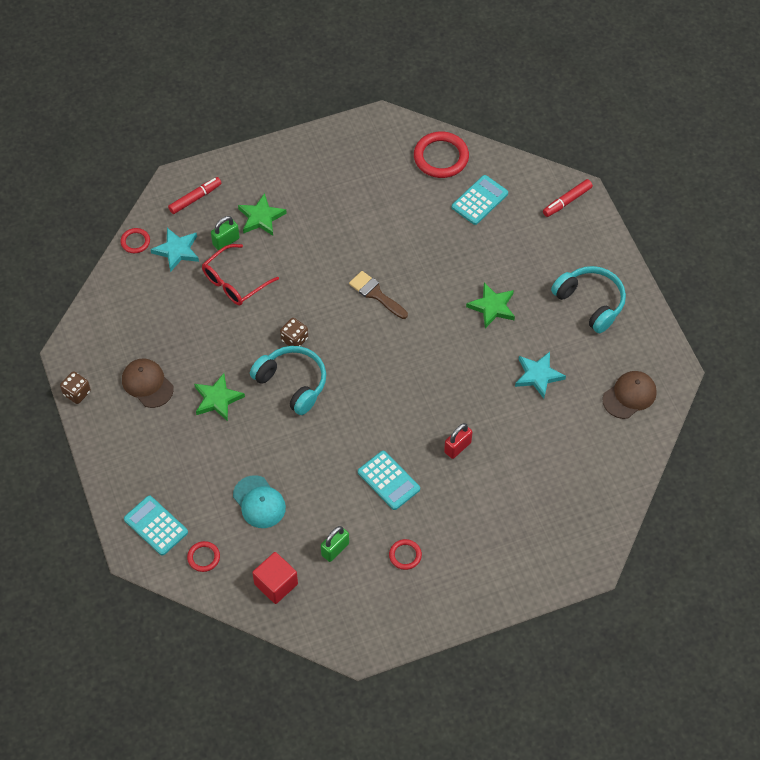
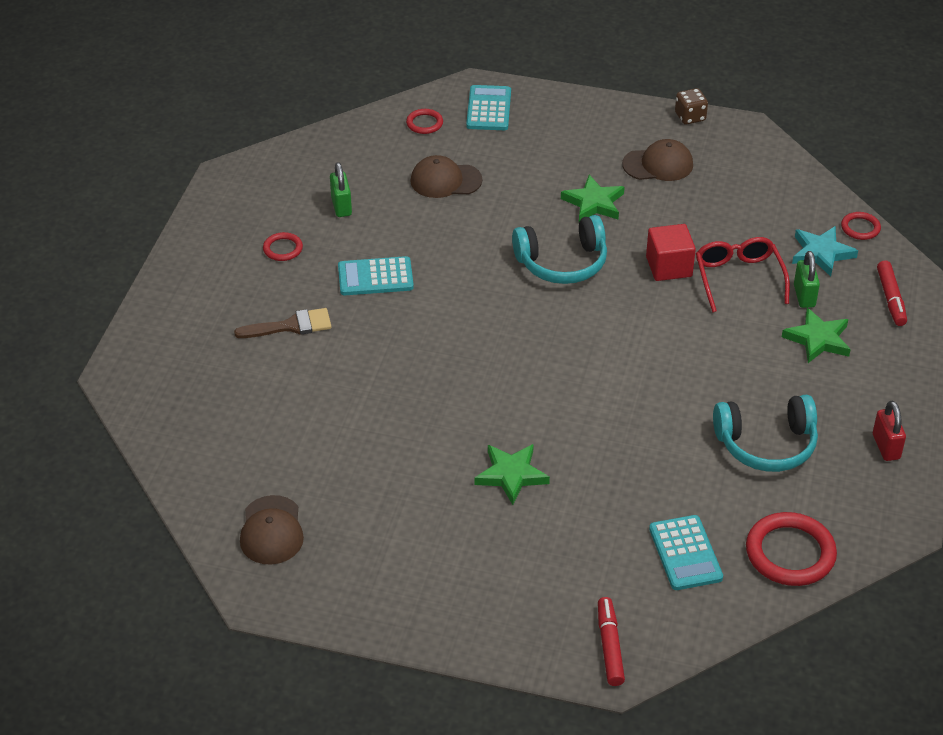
camera: 125 degrees right, 15 degrees down
(156, 525) = (489, 109): turquoise calculator -> turquoise calculator turned 75 degrees counterclockwise
(259, 502) = (445, 180): turquoise cap -> brown cap
(276, 584) = (348, 154): red cube -> red cube (669, 267)
(294, 339) = (618, 289): brown dice -> none
(376, 294) = (621, 382): brown brush -> brown brush (290, 326)
(457, 447) = (359, 347): red padlock -> red padlock (886, 447)
(538, 375) = (379, 463): turquoise star -> none
(590, 302) = (431, 573): turquoise headphones -> turquoise headphones (766, 444)

